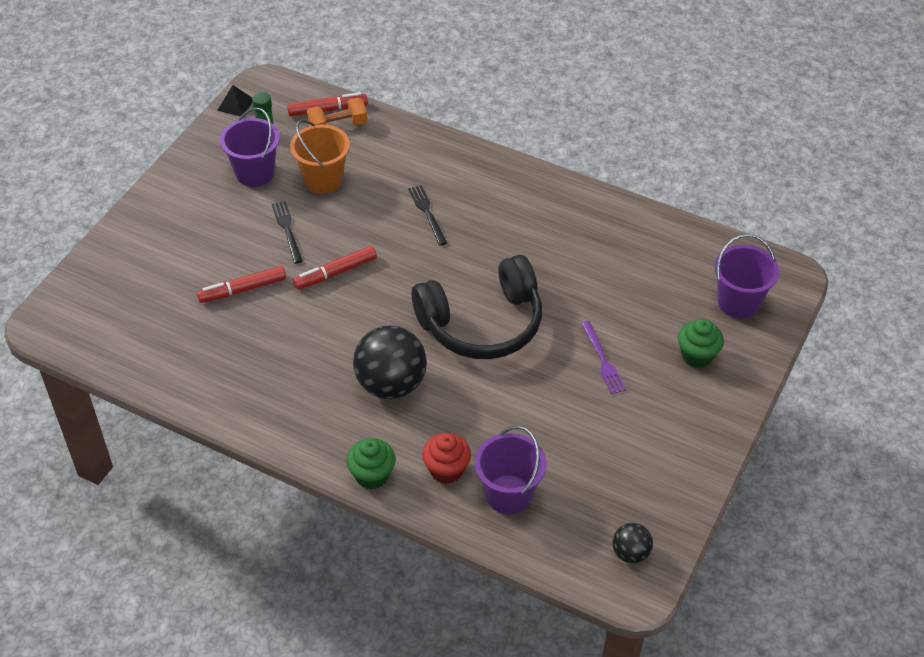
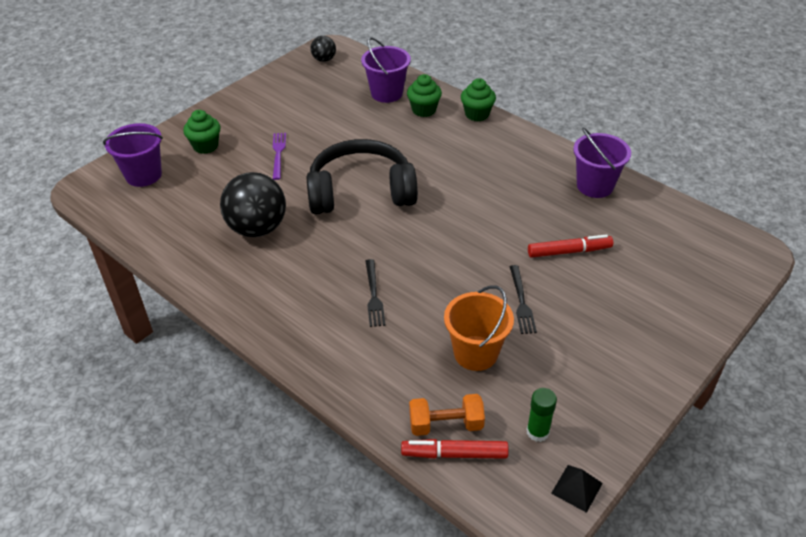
camera: 165 degrees left, 5 degrees down
(255, 173) = (553, 376): purple bucket -> purple bucket (595, 186)
(335, 273) = (479, 252): red marker -> none
(391, 384) = (449, 162): black ball -> black ball (257, 228)
(446, 470) = (424, 110): red cupcake -> green cupcake

